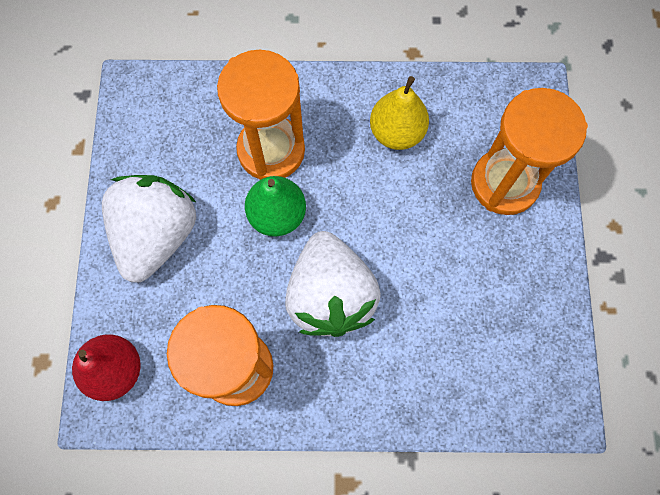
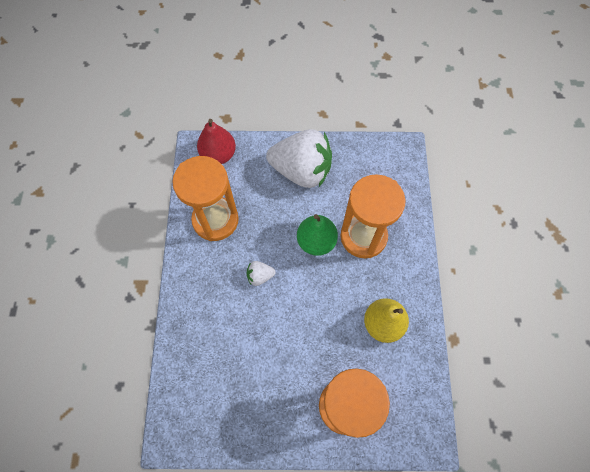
camera: 90 degrees right, 5 degrees down
(330, 295) = (260, 276): white strawberry -> white strawberry, size x0.41

